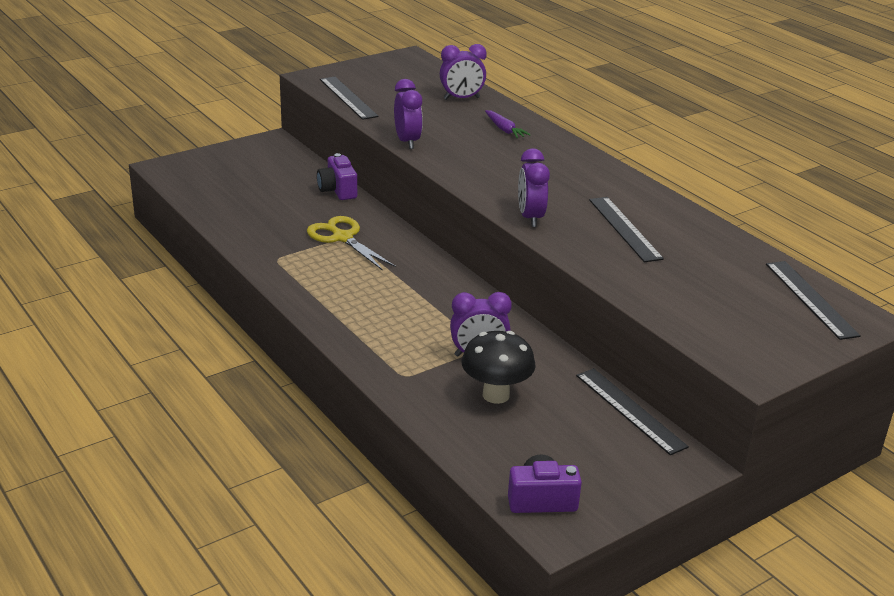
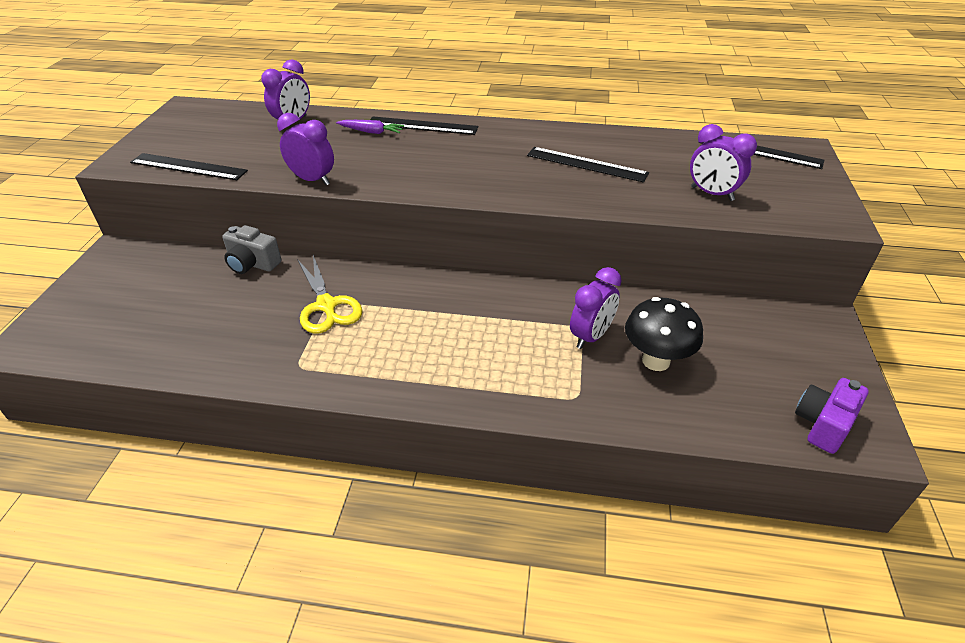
camera: 45 degrees left, 10 degrees up
(338, 190) = (252, 264): purple camera -> grey camera
(342, 238) = (326, 305): yellow scissors -> yellow scissors turned 120 degrees counterclockwise
(530, 218) = (518, 192): purple clock -> purple clock (712, 194)
(630, 410) = (736, 306): black ruler -> black ruler (422, 126)

